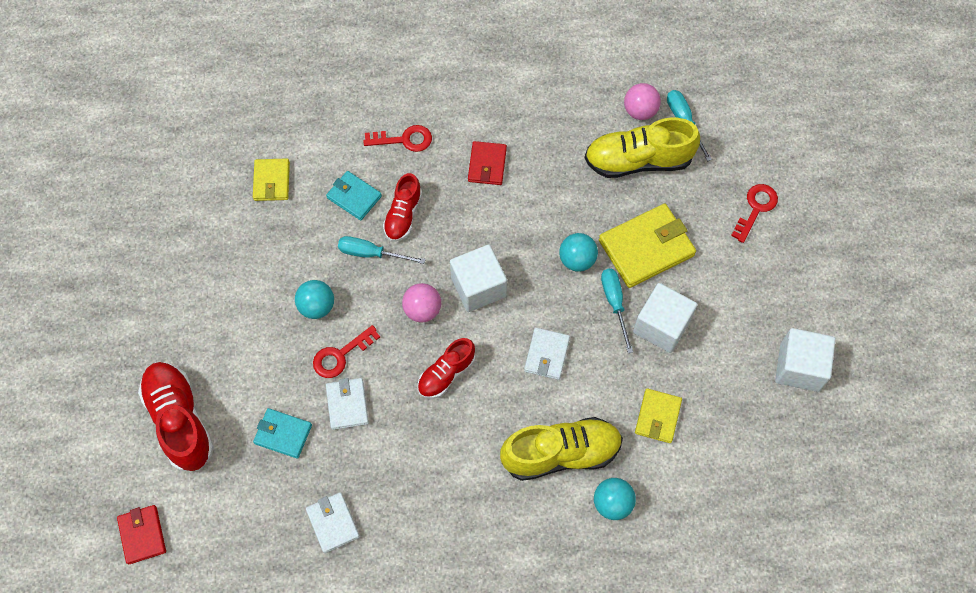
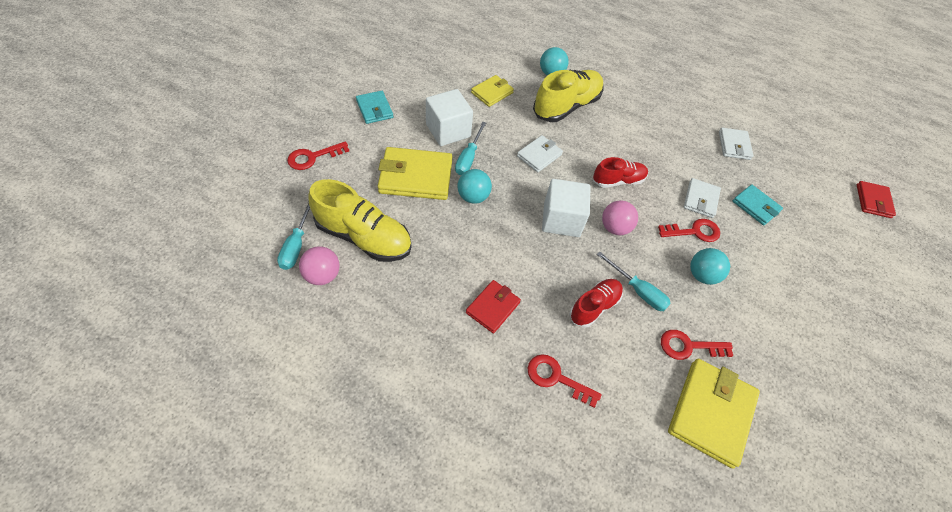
camera: 155 degrees left, 10 degrees down
(180, 421) = (837, 254): red shoe -> none
(272, 181) = (710, 412): yellow wallet -> yellow wallet, size x1.73
(307, 226) = (688, 346): none -> red key
(354, 197) = (632, 349): turquoise wallet -> turquoise wallet (374, 109)
(560, 454) = (566, 106): yellow shoe -> yellow shoe turned 120 degrees clockwise
(799, 367) = (384, 71): white cube -> none

